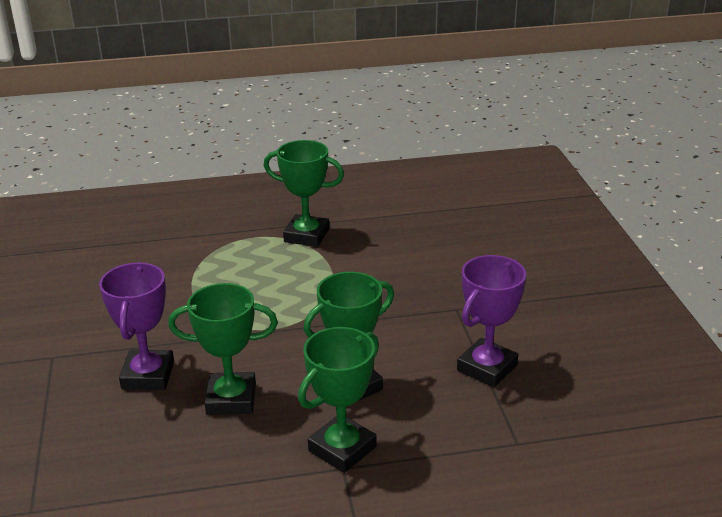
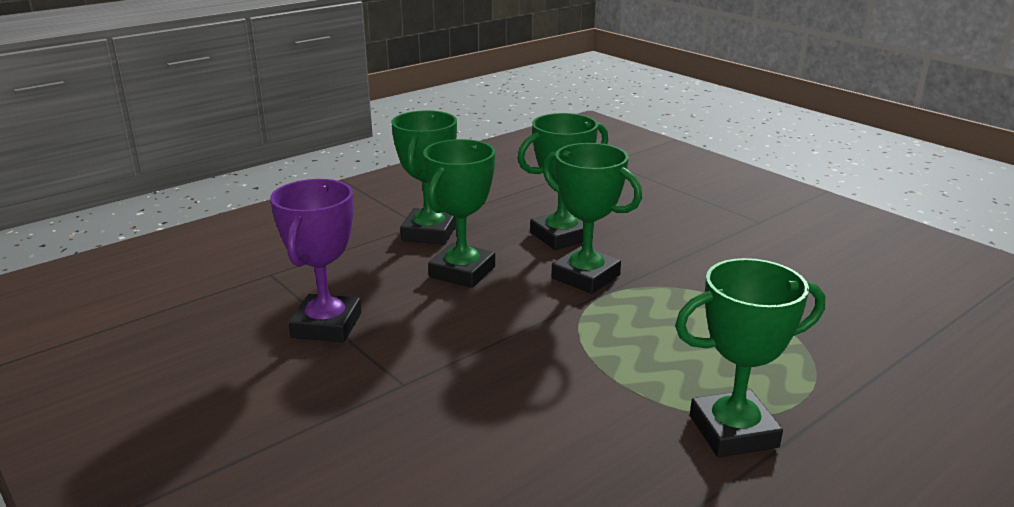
camera: 150 degrees right, 5 degrees down
(148, 375) = (656, 231): purple trophy -> none
(263, 348) = (585, 277): none -> green trophy

